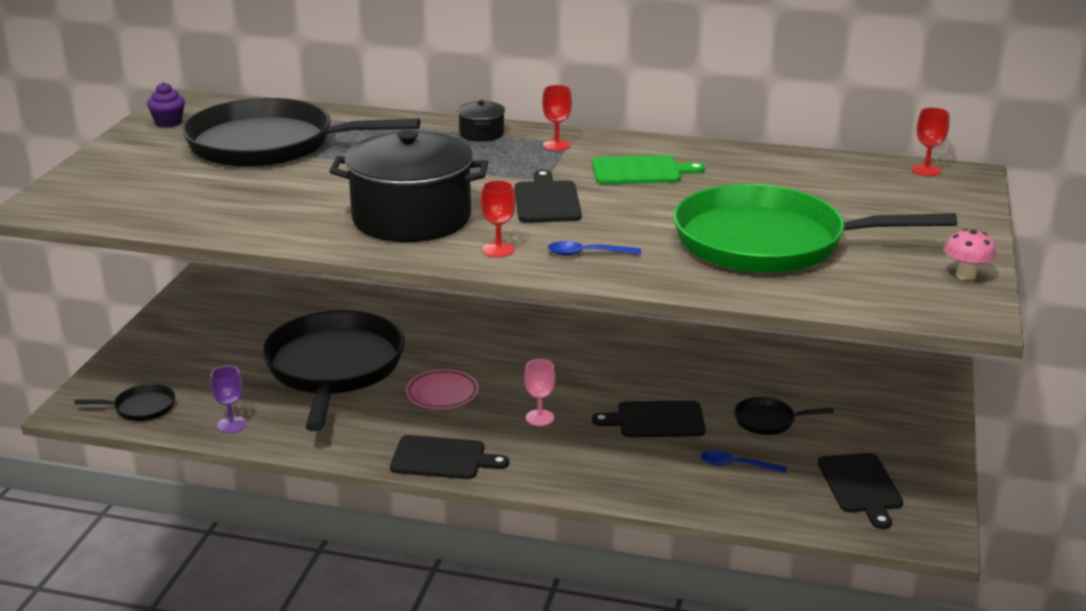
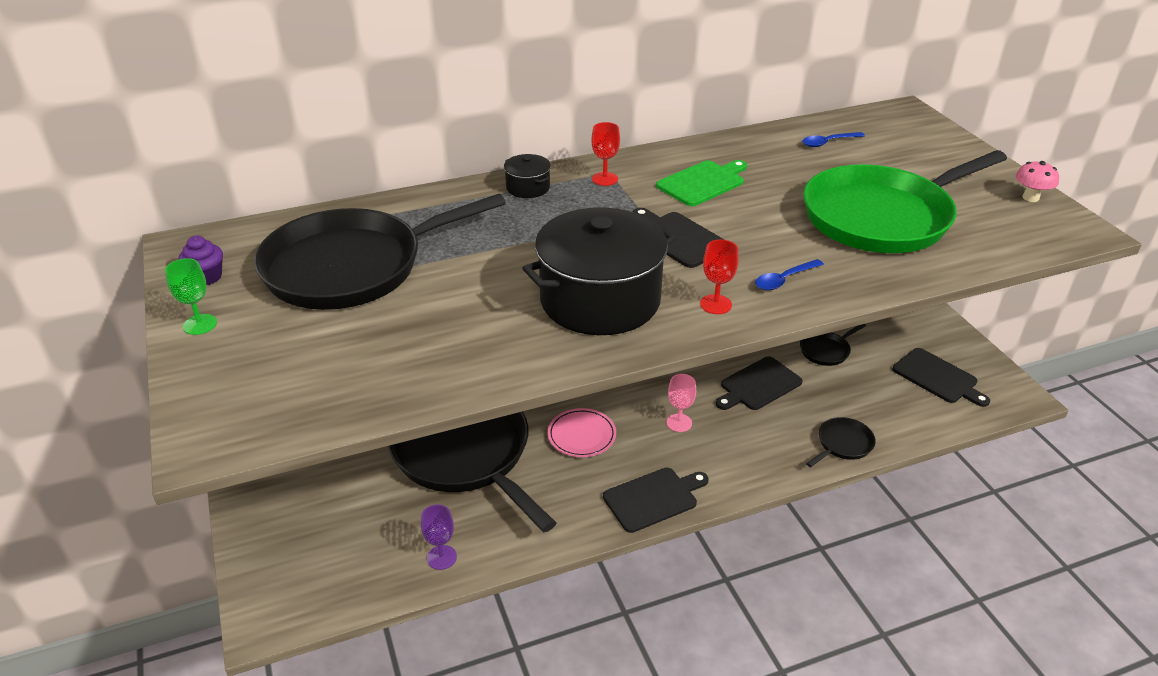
camera: 35 degrees left, 10 degrees up
(125, 147) = (200, 324): none -> green goblet
(141, 407) = (333, 583): black pan -> black pan (843, 444)
(736, 465) = (850, 398): blue spoon -> blue spoon (828, 142)
(926, 170) = (878, 115): red goblet -> none

